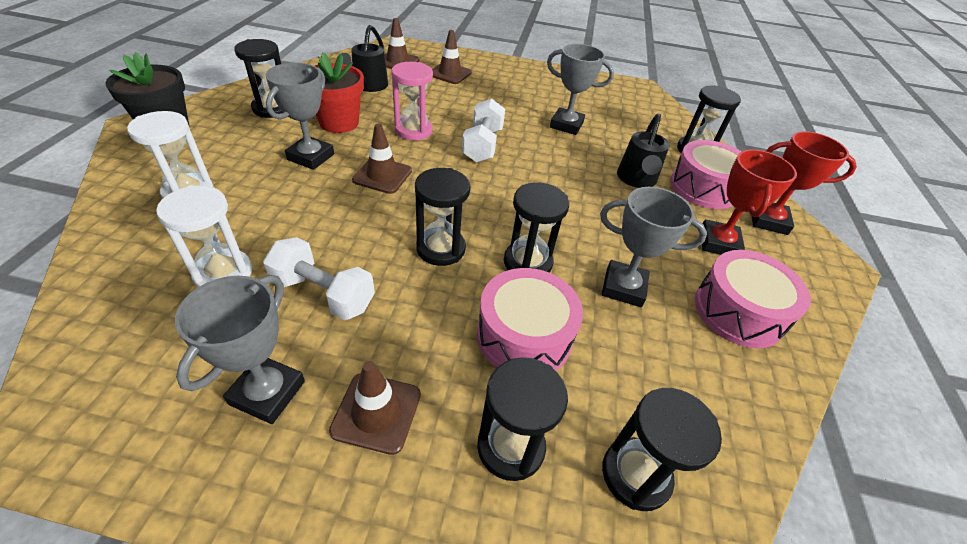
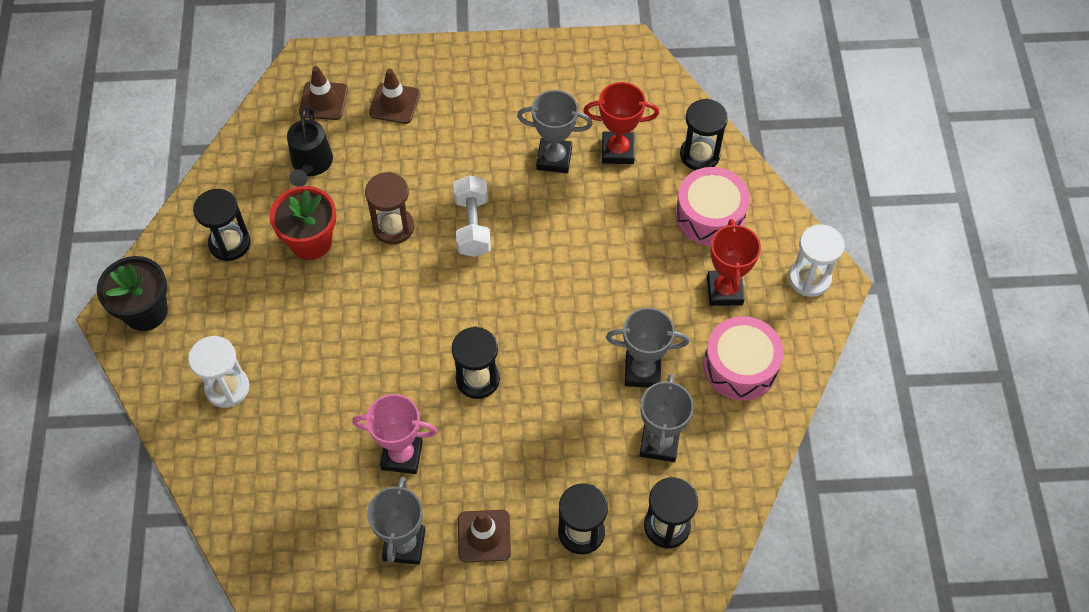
camera: 10 degrees left, 15 degrees up
(223, 273) = (313, 461): white hourglass -> white hourglass (809, 278)
(311, 157) = (310, 304): grey trophy -> grey trophy (659, 443)
(323, 294) = (402, 455): white dumbbell -> pink trophy
(382, 175) = (390, 306): brown traffic cone -> none
(413, 130) = (393, 227): pink hourglass -> brown hourglass
(524, 335) = (570, 444): pink drum -> none
(527, 263) = (556, 370): black hourglass -> none
(636, 180) = (641, 226): black watering can -> none
(768, 221) = (773, 244): red trophy -> red trophy (618, 151)

